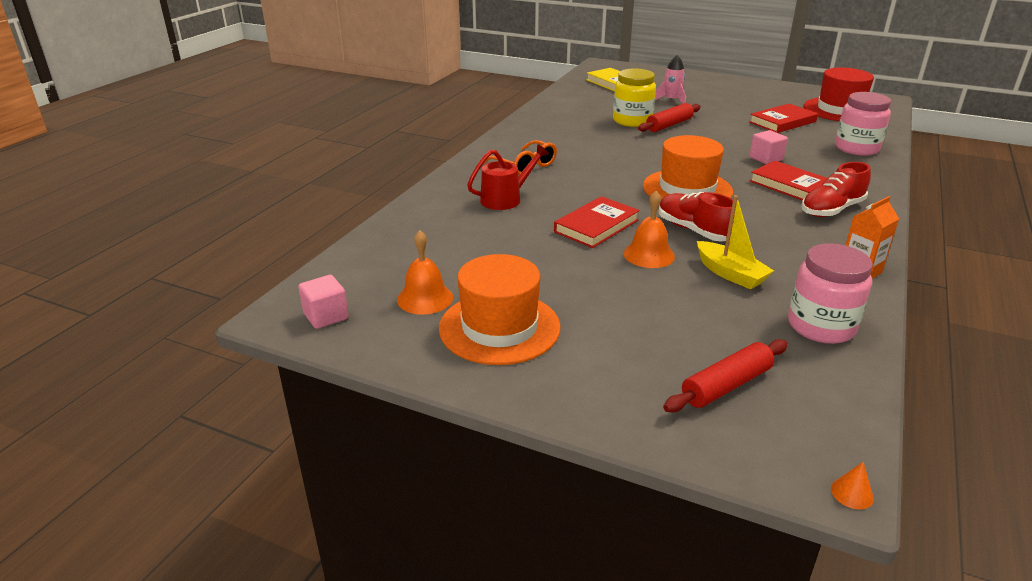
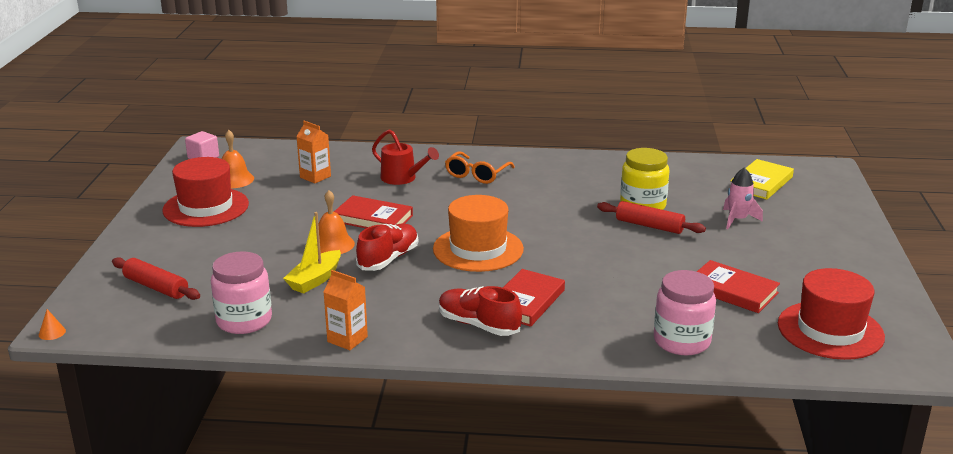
camera: 70 degrees right, 5 degrees down
(462, 244) = (315, 177): none -> orange carton
(499, 327) = (206, 207): orange hat -> red hat
(766, 159) = (594, 285): pink cube -> none

